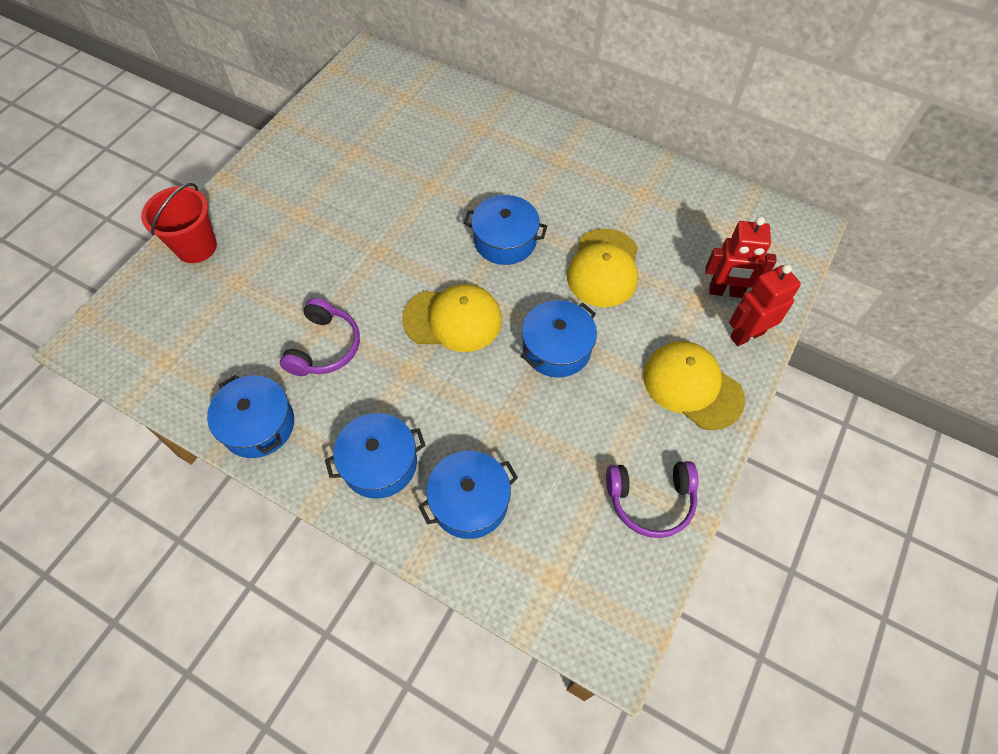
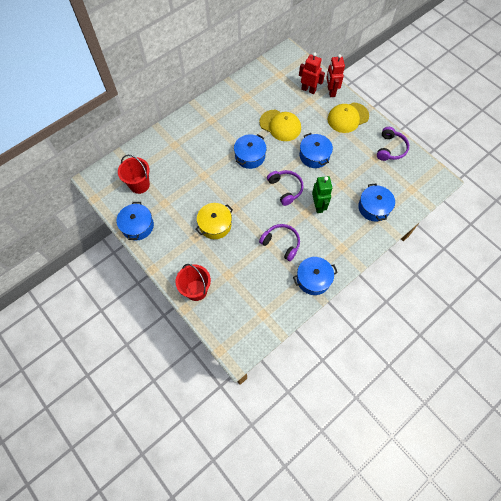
camera: 70 degrees left, 5 degrees up
(333, 233) = (215, 225): none -> yellow pot
(379, 111) = (139, 185): none -> red bucket
(380, 463) = (347, 235): blue pot -> blue pot (137, 226)
(434, 389) = (318, 206): none -> green robot
(453, 319) = (285, 189): yellow cap -> purple headphones
(725, 292) = (308, 90): red robot -> red robot turned 90 degrees counterclockwise

